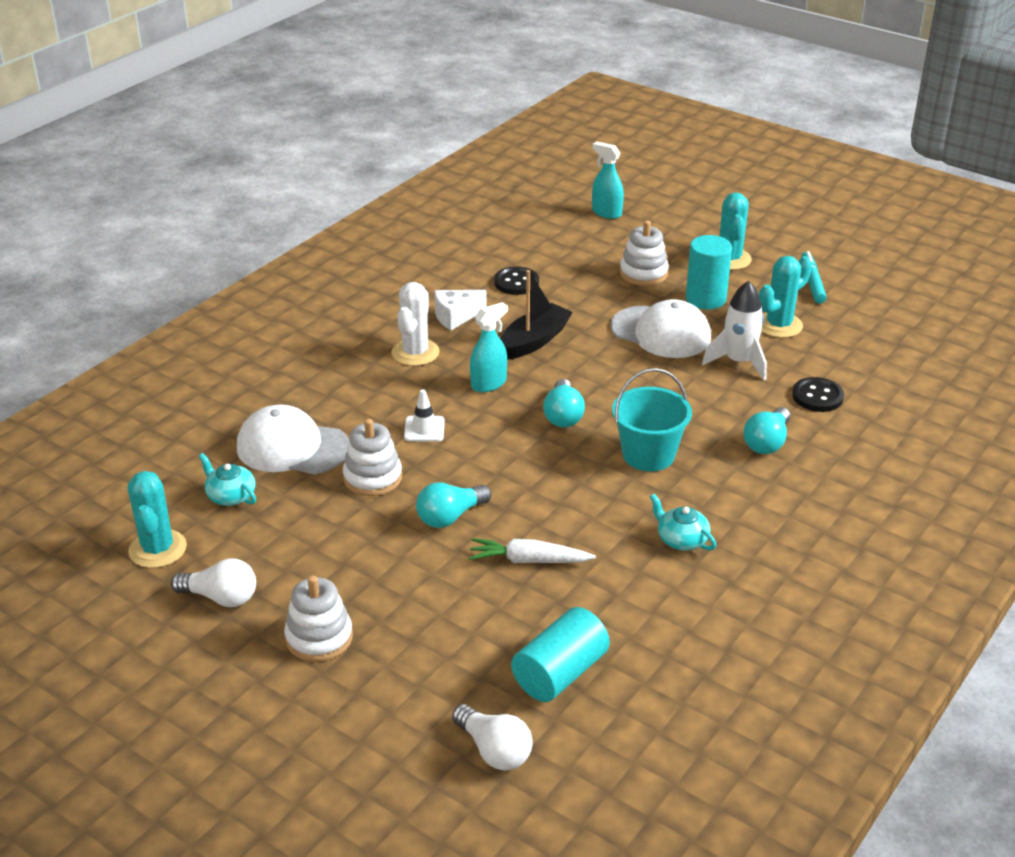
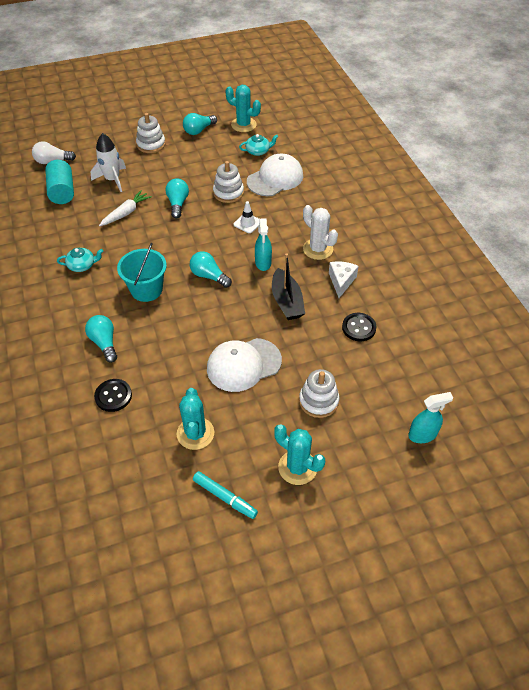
camera: 125 degrees right, 15 degrees up
(221, 597) = (199, 130): white light bulb -> turquoise light bulb
(705, 299) = (259, 414): turquoise cylinder -> none
(738, 362) = (180, 382): white rocket -> white rocket (112, 180)

